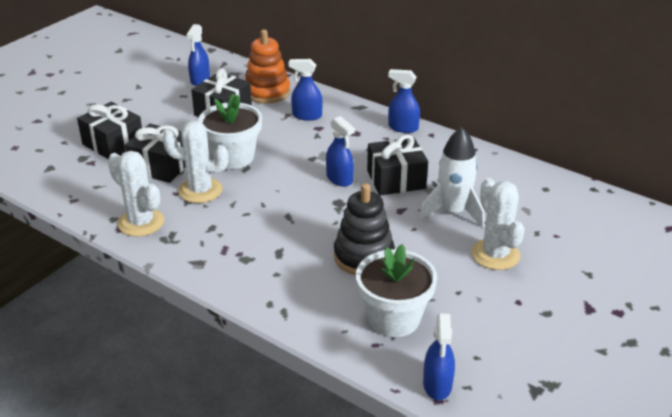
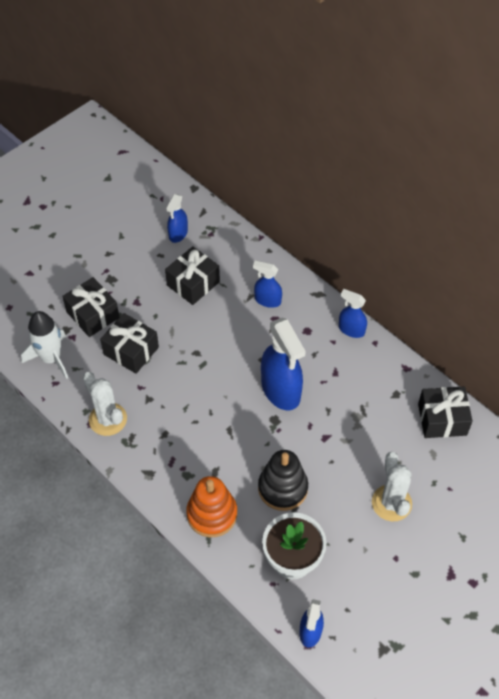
camera: 10 degrees right, 20 degrees up
(200, 190) = (160, 387): white cactus -> none
(233, 157) = (194, 348): white flower pot -> none
(267, 92) = (237, 261): orange stacking toy -> orange stacking toy (212, 514)
(339, 179) = (281, 390): blue spray bottle -> blue spray bottle, size x1.83
(396, 179) = (329, 398): black gift -> black gift (442, 419)
(453, 212) = (369, 446): white rocket -> white rocket (51, 358)

